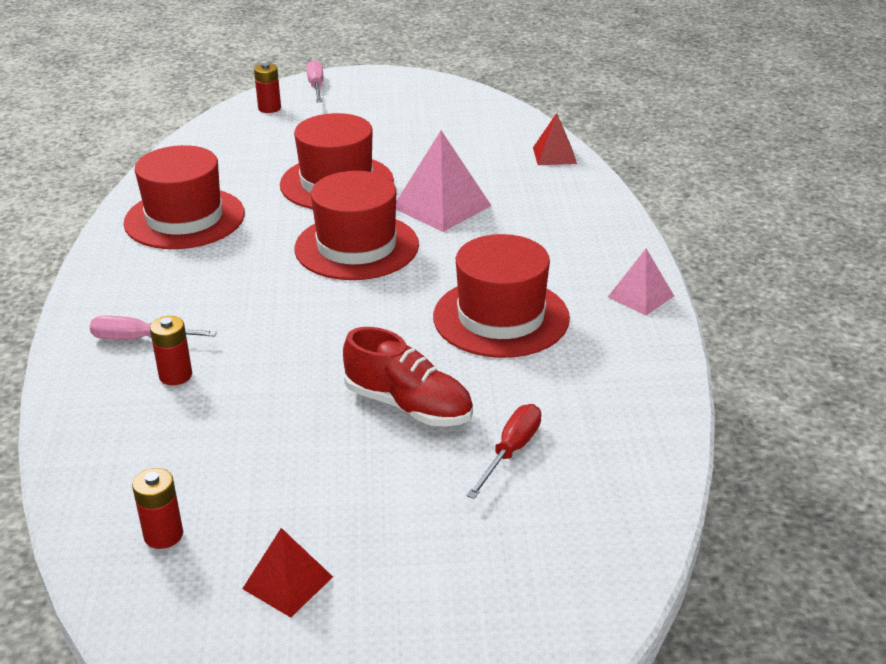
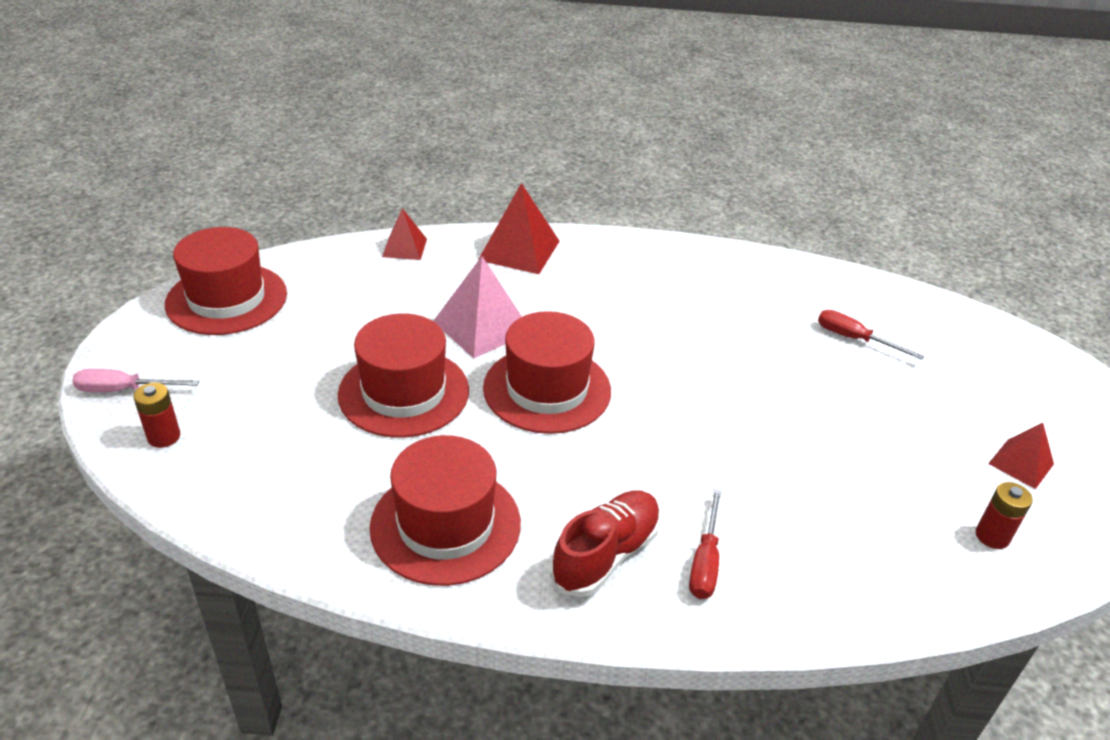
camera: 85 degrees left, 5 degrees up
(139, 339) = (705, 561): pink screwdriver -> red screwdriver
(175, 375) = (769, 530): red battery -> none
(408, 406) = (805, 382): red shoe -> red shoe (606, 555)
(501, 317) = (681, 319): red hat -> red hat (226, 299)
(584, 212) = (519, 250): none -> red pyramid
(640, 296) = (656, 248): pink pyramid -> none

